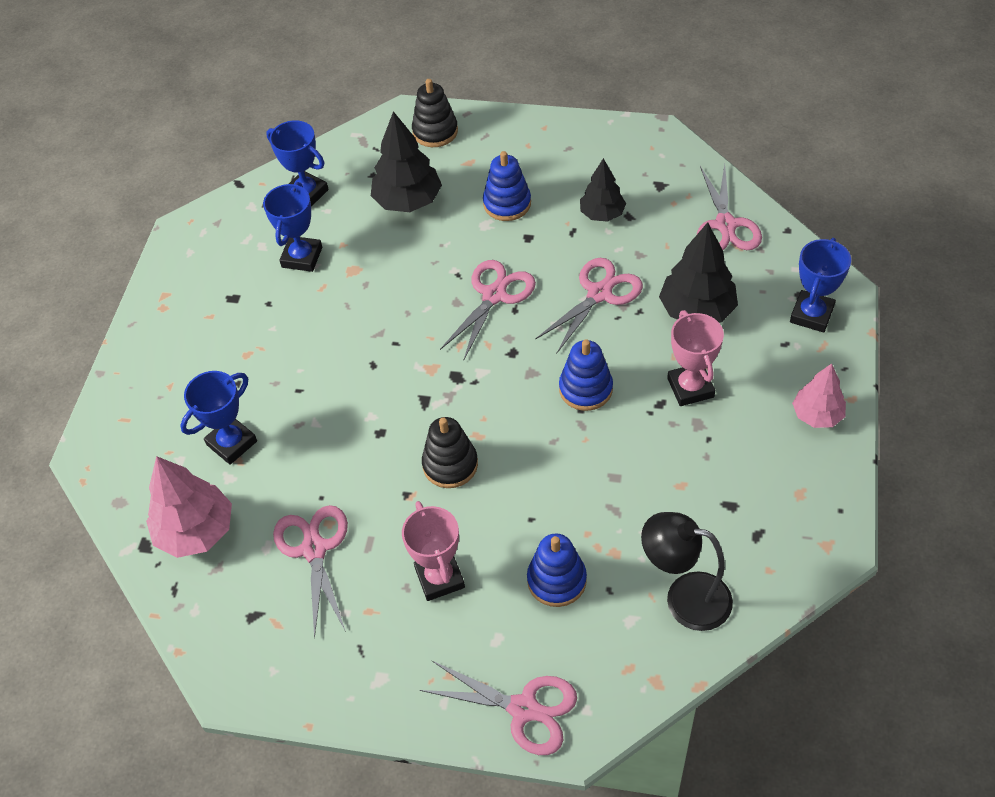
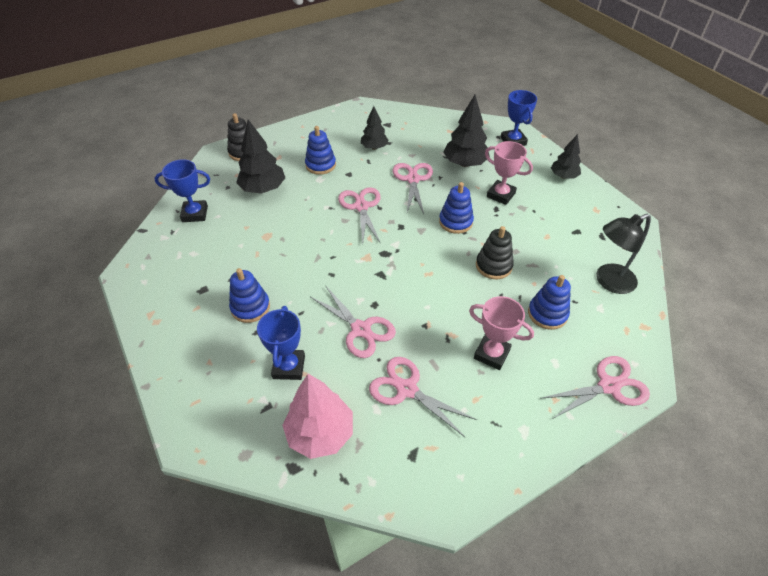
camera: 45 degrees left, 5 degrees down
(257, 350) = (250, 307): none -> blue stacking toy
(302, 257) = (227, 245): blue trophy -> none
(450, 465) = (431, 296): black stacking toy -> black stacking toy (493, 266)
(725, 225) = (436, 126): pink scissors -> pink scissors (361, 330)
(817, 415) = (563, 176): pink tree -> black tree

